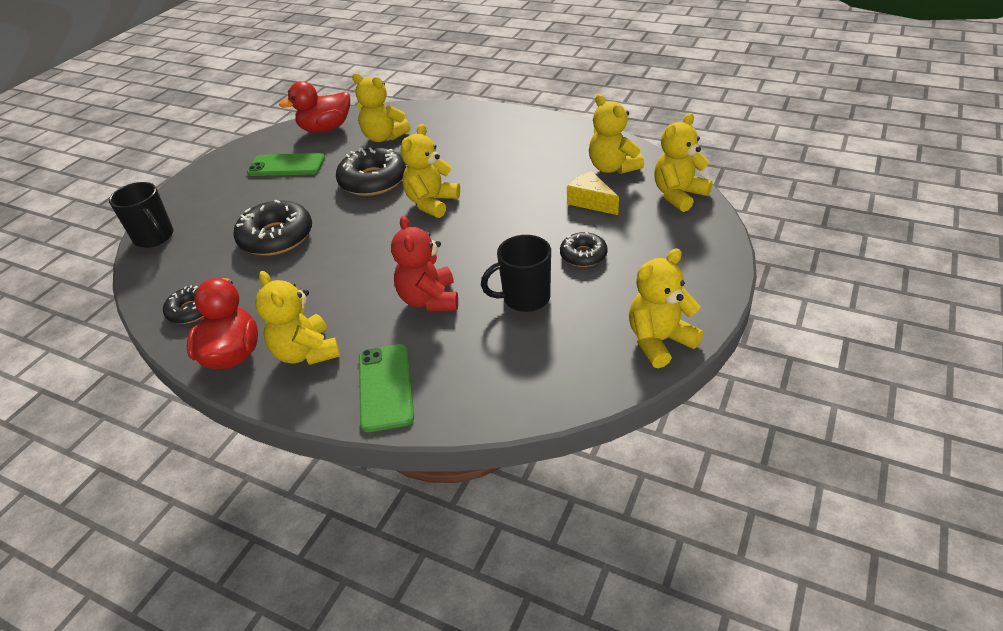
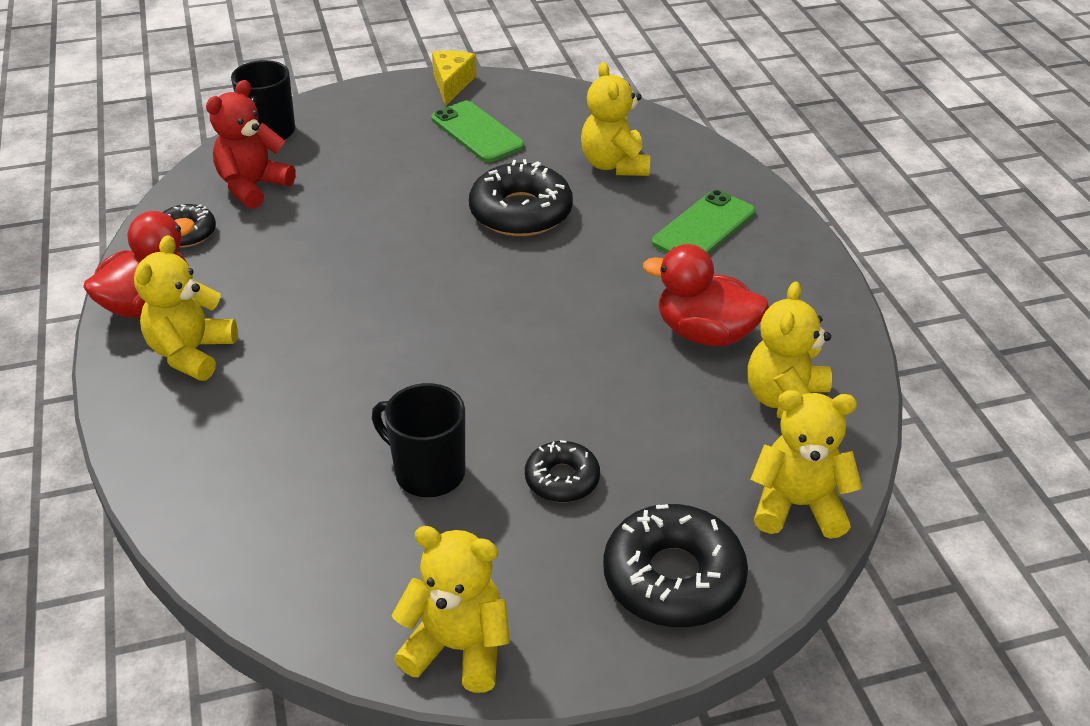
camera: 45 degrees right, 0 degrees up
(276, 237) = (348, 210): black donut -> black donut (673, 577)
(326, 129) = (578, 112): red duck -> red duck (705, 333)
(385, 387) = (187, 445): green phone -> green phone (704, 227)
(429, 300) = (352, 392): red teddy bear -> red teddy bear (253, 186)
(431, 203) = (528, 285): yellow teddy bear -> none
(591, 202) = (683, 423): yellow cheese -> yellow cheese (451, 84)

